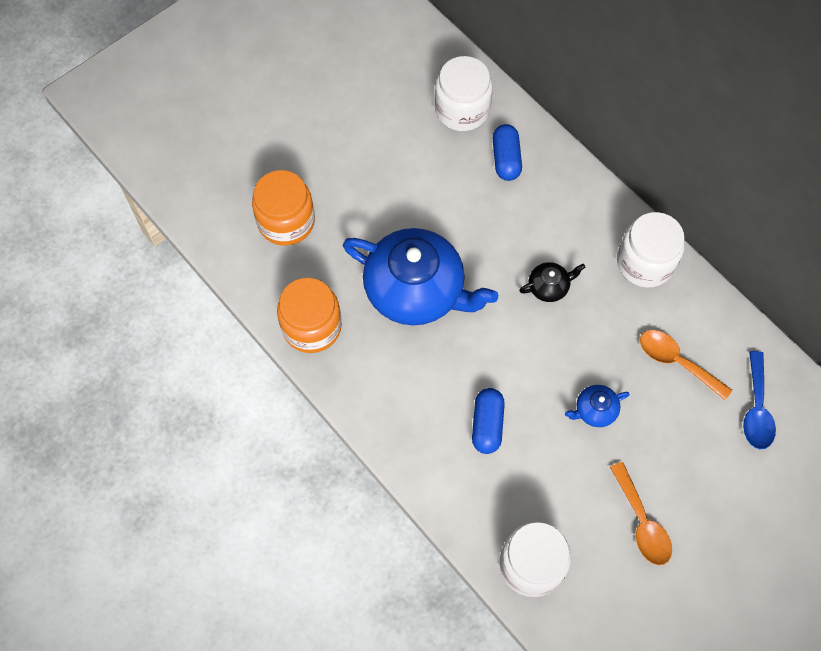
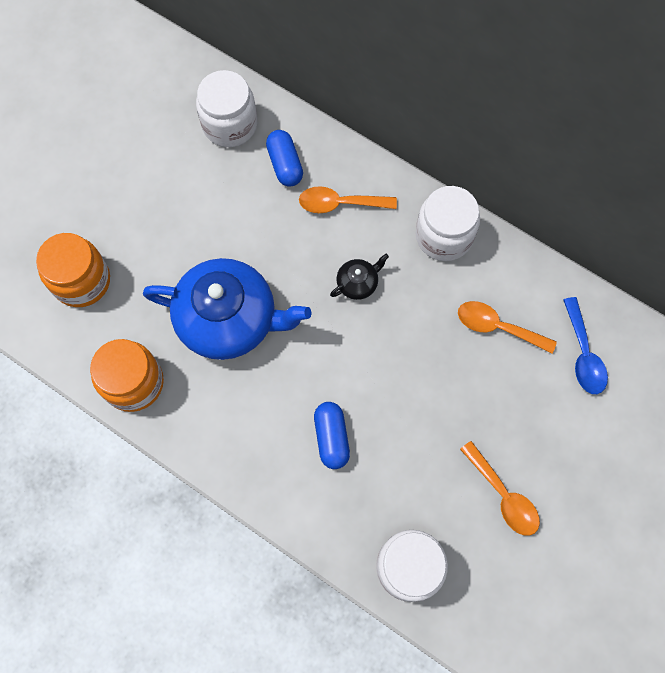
camera: 15 degrees left, 5 degrees up
(550, 208) = (340, 203): none -> orange spoon
(595, 410) = (432, 395): blue teapot -> none

